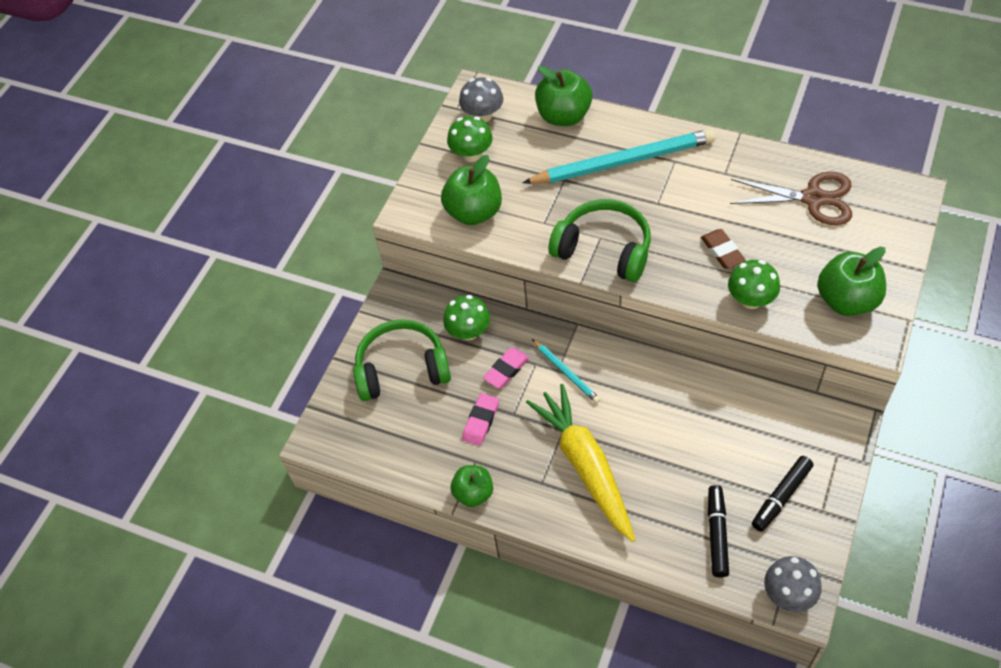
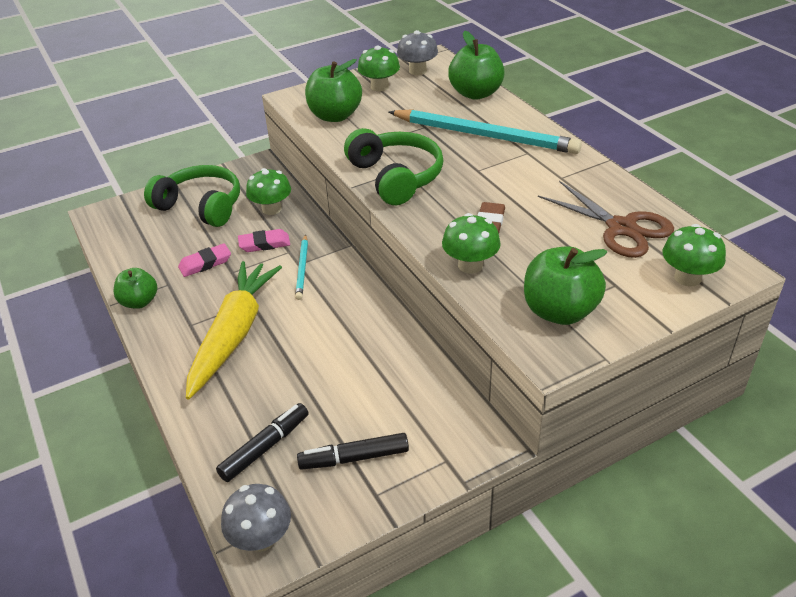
camera: 35 degrees right, 15 degrees down
(893, 218) = (687, 277): none -> green mushroom

